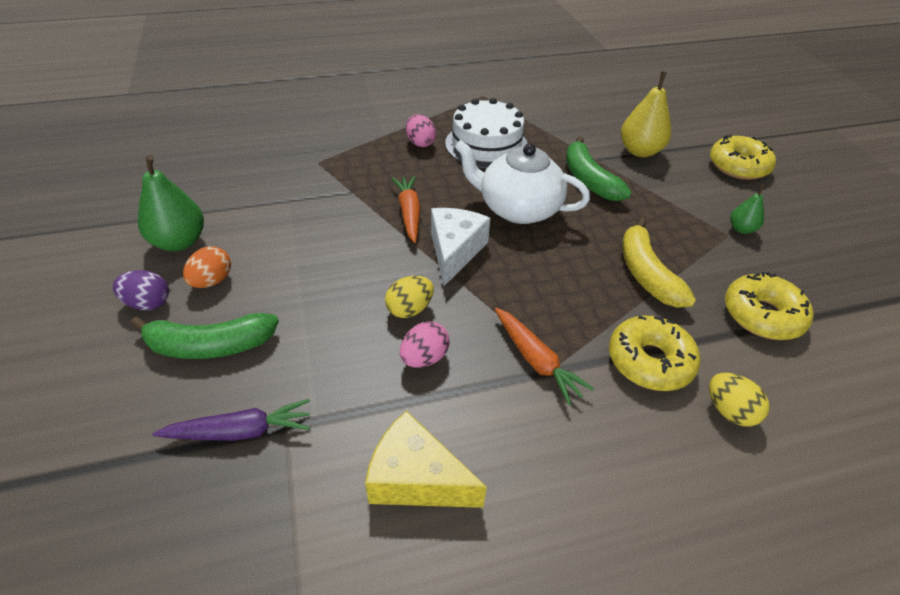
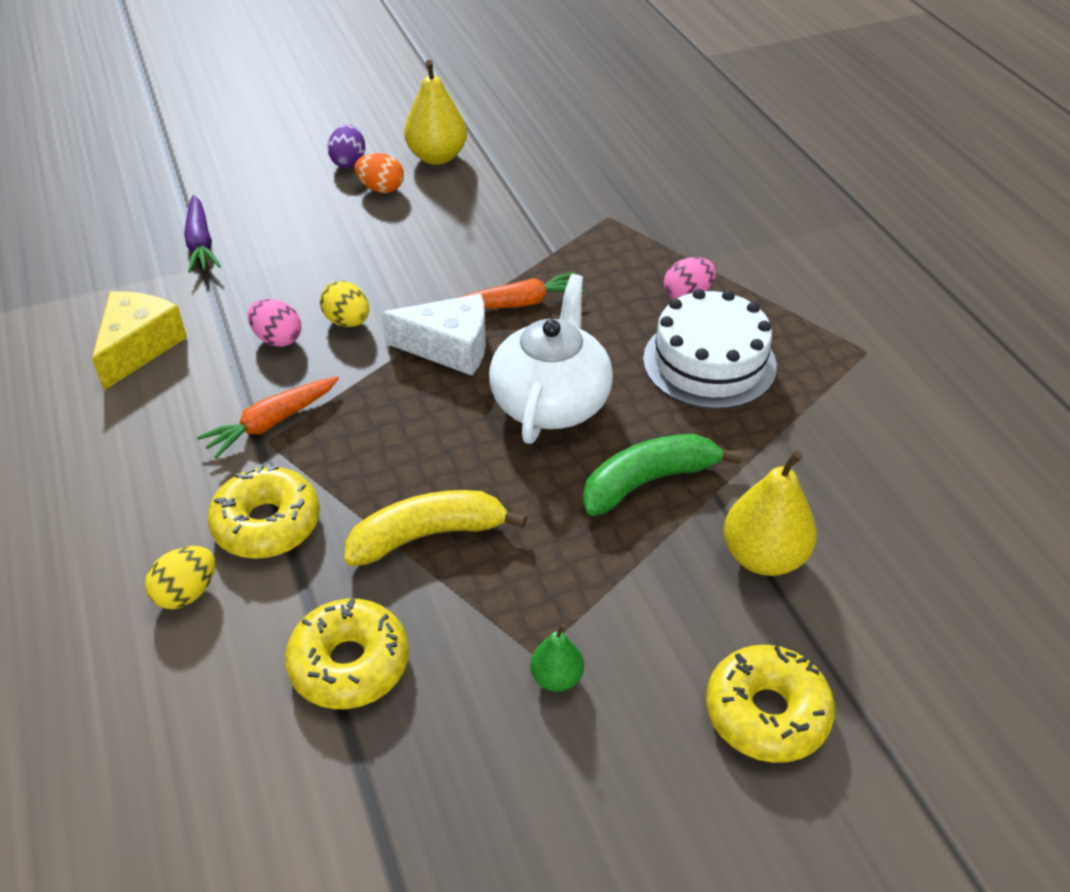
camera: 85 degrees right, 0 degrees up
(179, 242) = (437, 157): green pear -> yellow pear
(210, 345) = (296, 207): green banana -> none

